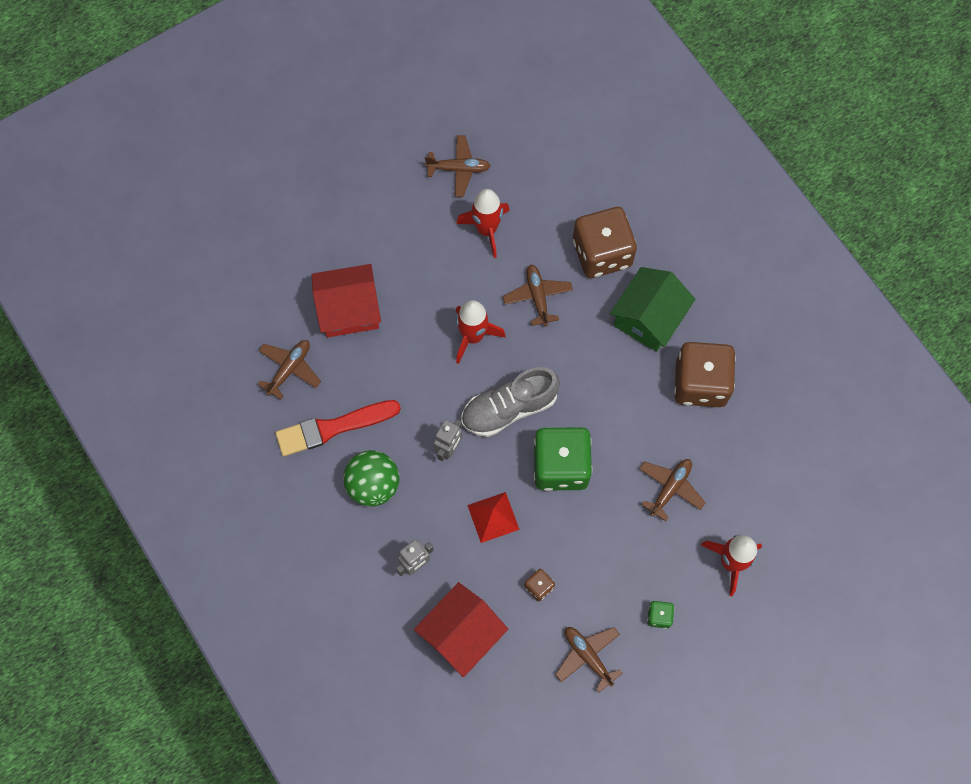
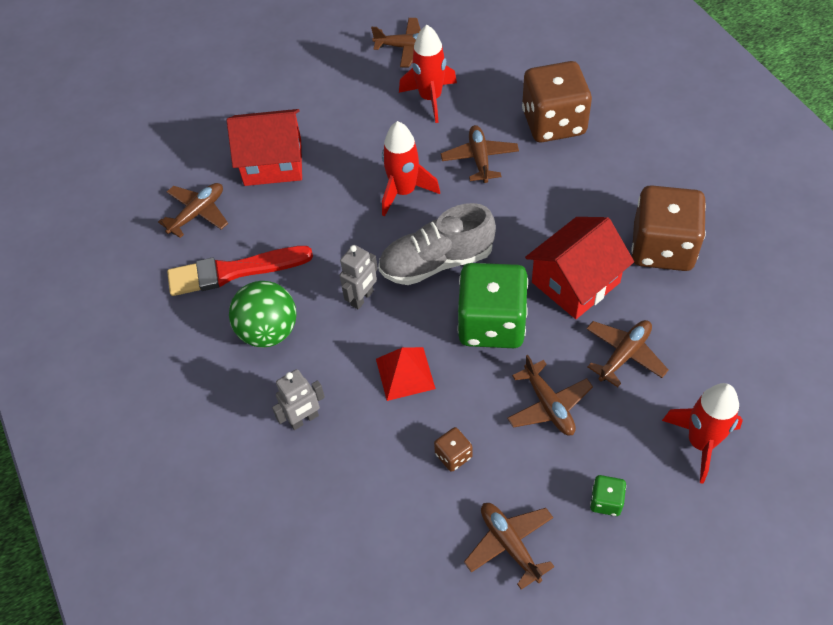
camera: 10 degrees right, 15 degrees down
(461, 634) = (349, 504): red house -> red house (575, 282)
(611, 538) = (548, 405): none -> brown plane
(648, 318) = (603, 183): green house -> none

